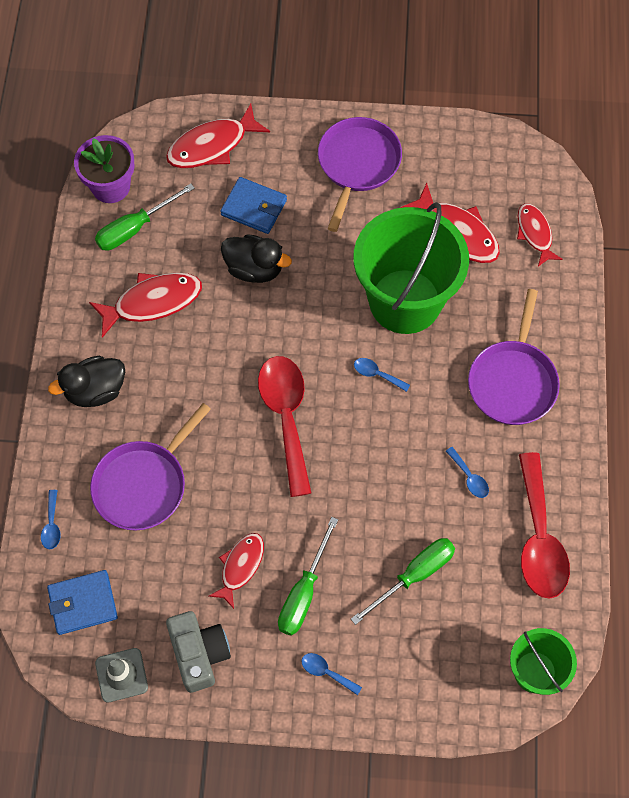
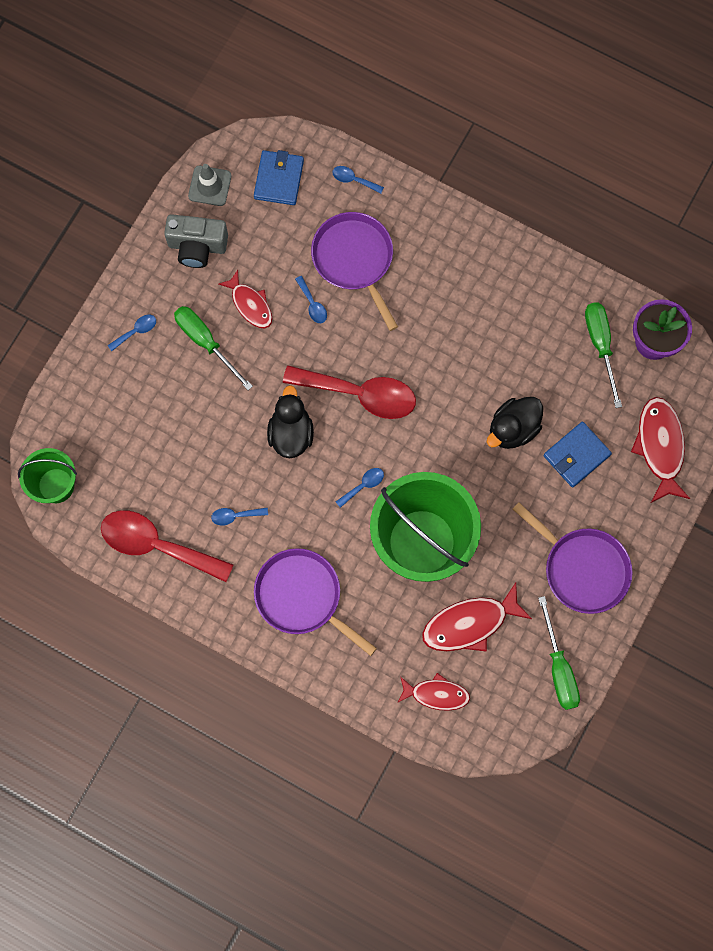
camera: 115 degrees right, 10 degrees up
(95, 391) = (455, 254): black duck -> black duck (291, 433)
(152, 302) = (518, 331): red fish -> none
(212, 504) = (312, 304): none -> blue spoon
(414, 575) = (176, 431): green screwdriver -> green screwdriver (559, 668)

